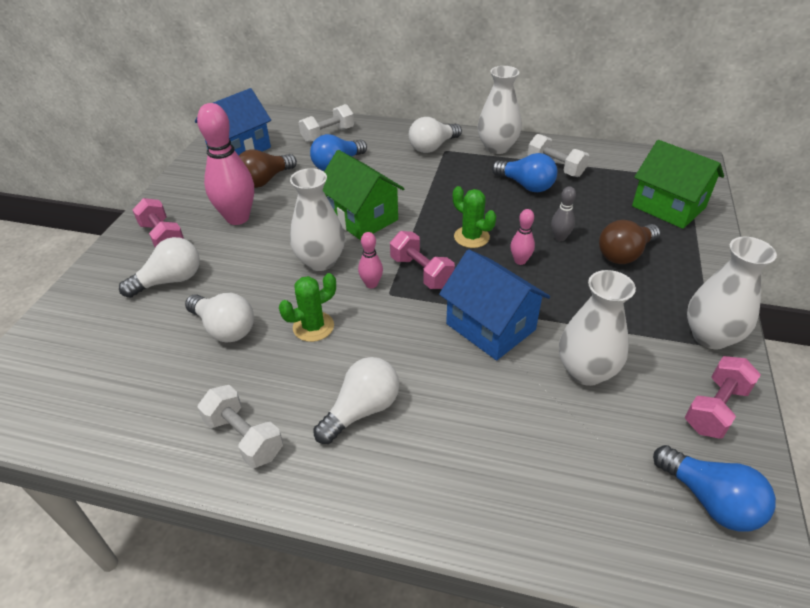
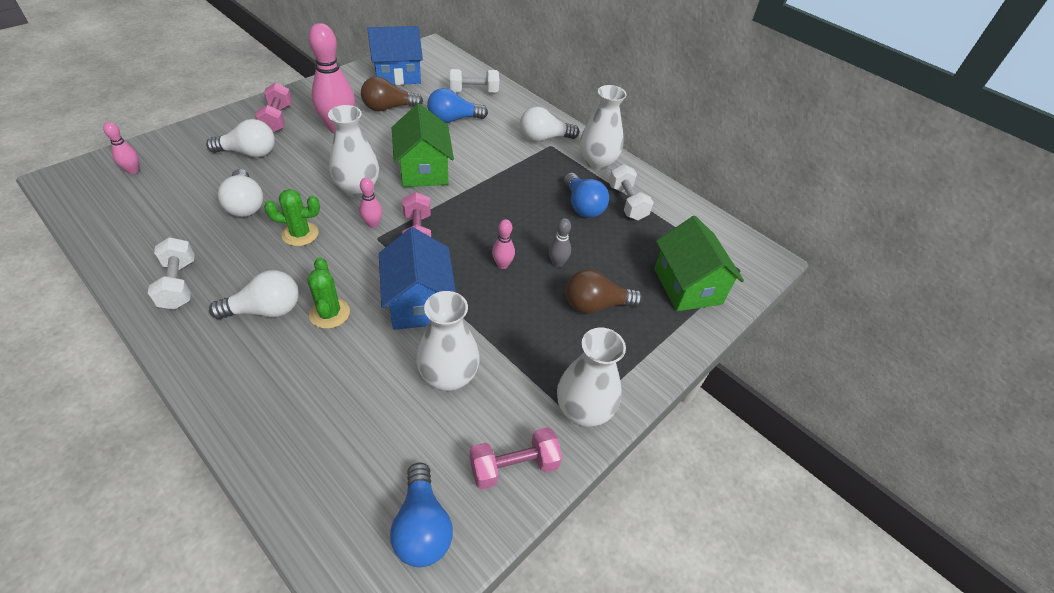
camera: 25 degrees right, 5 degrees up
(54, 358) = (133, 170): none -> pink bowling pin
(471, 237) = (487, 226): green cactus -> green cactus (329, 313)

